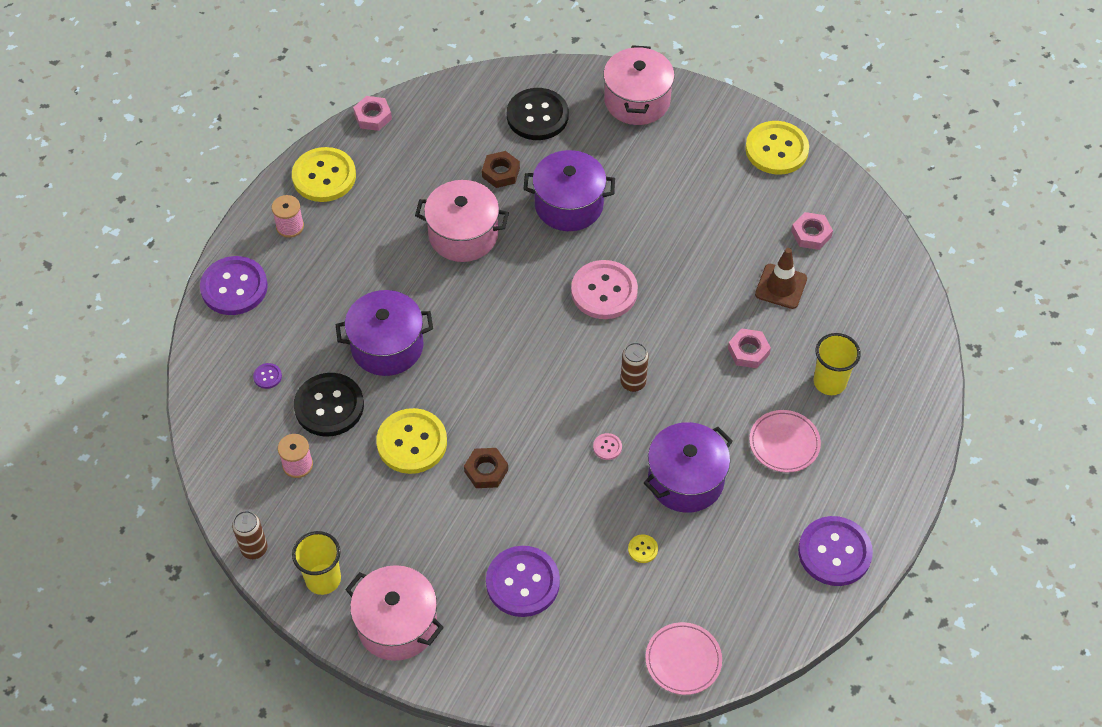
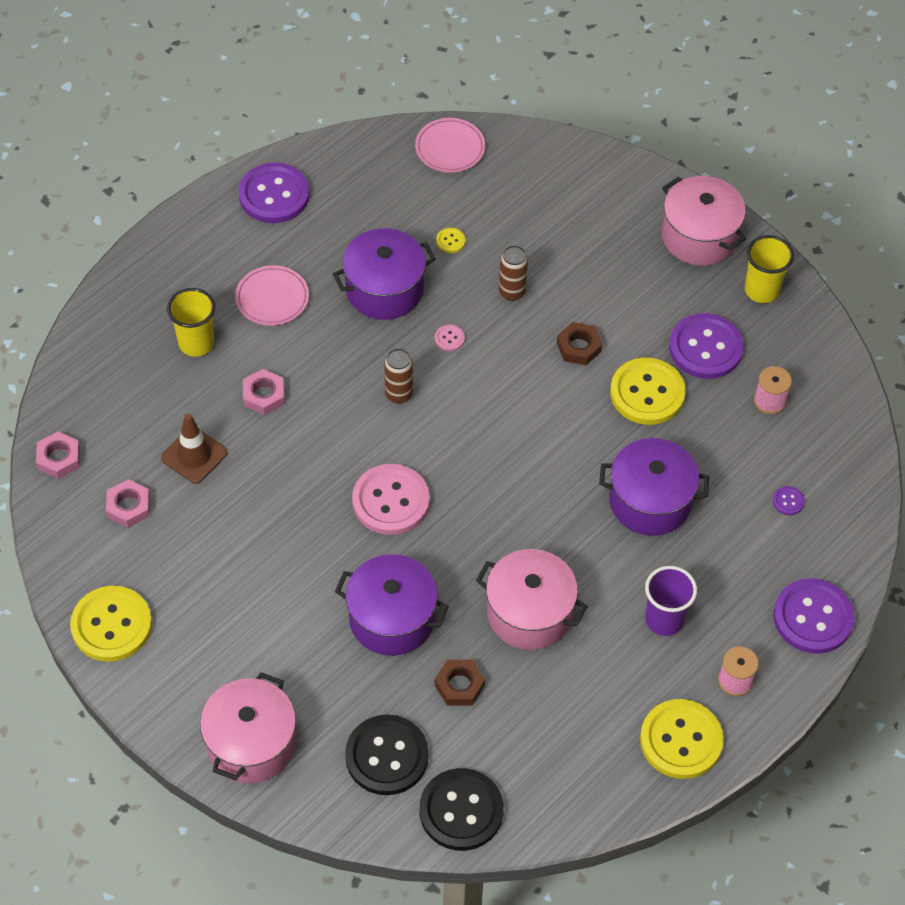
camera: 165 degrees left, 0 degrees up
(254, 549) = (824, 333): brown can -> brown can (512, 292)
(329, 406) = (726, 452): black button -> black button (461, 811)
(355, 256) = (664, 620): none -> purple cup
(373, 116) = (600, 815): pink nut -> pink nut (59, 458)
(522, 582) = (573, 241): purple button -> purple button (705, 348)

